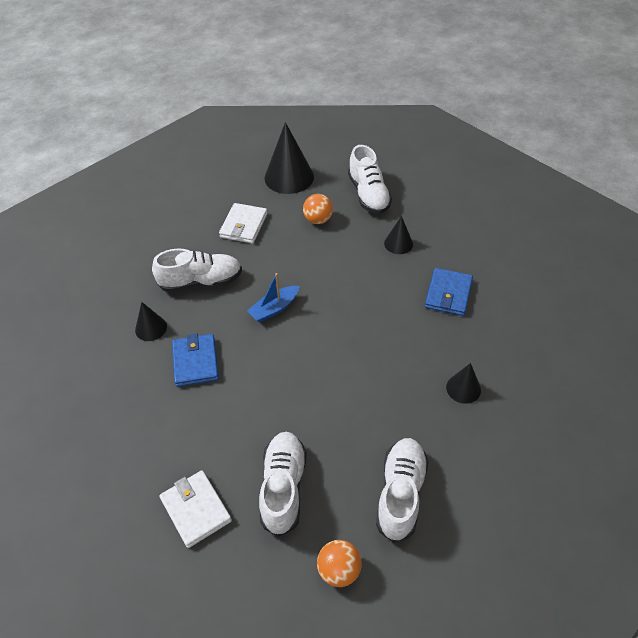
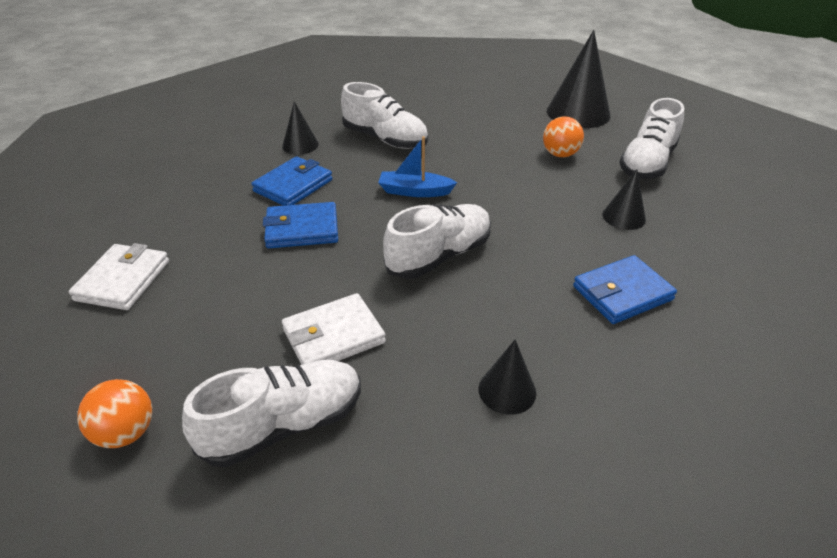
camera: 45 degrees right, 10 degrees down
(244, 225) = (481, 124): white wallet -> white wallet (333, 336)
(248, 387) = (302, 229): none -> blue wallet
(283, 487) = (202, 322): white shoe -> white shoe (439, 256)

